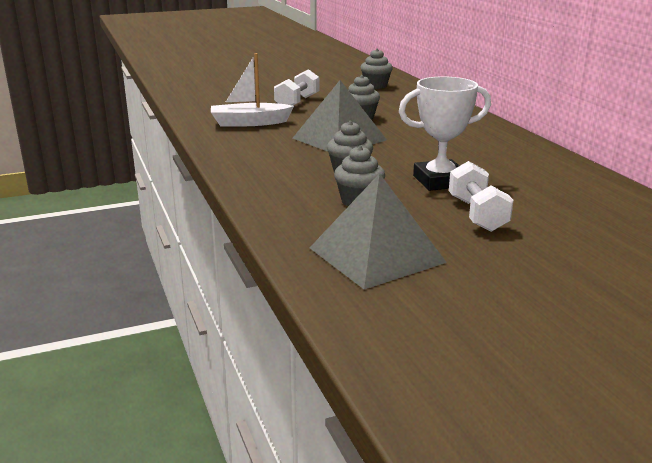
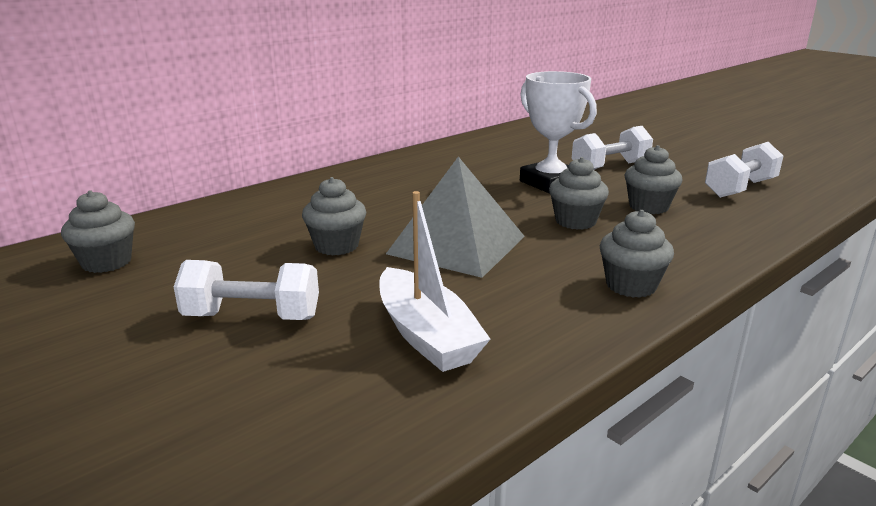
camera: 110 degrees left, 0 degrees up
(246, 165) = (631, 285): none -> grey cupcake
(376, 254) = (740, 188): grey pyramid -> white dumbbell

